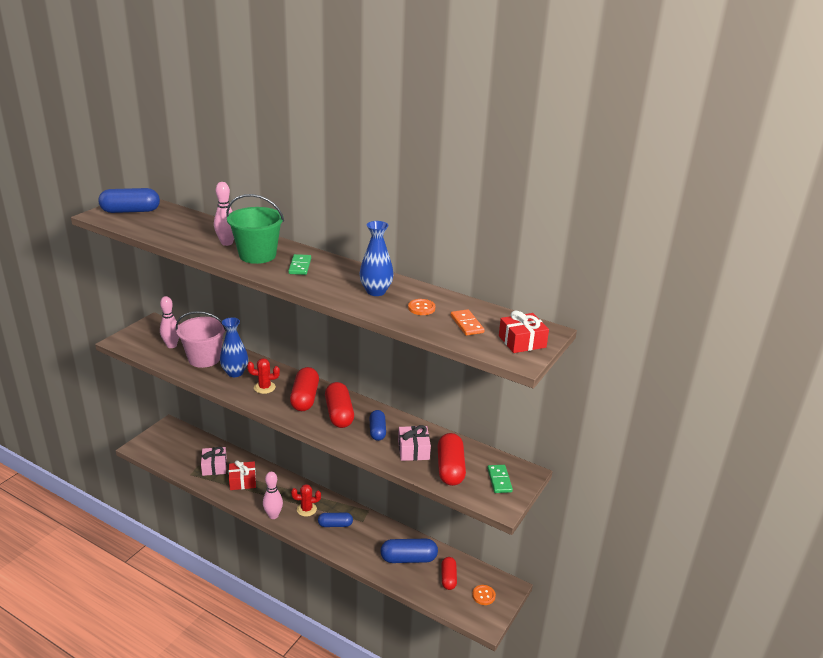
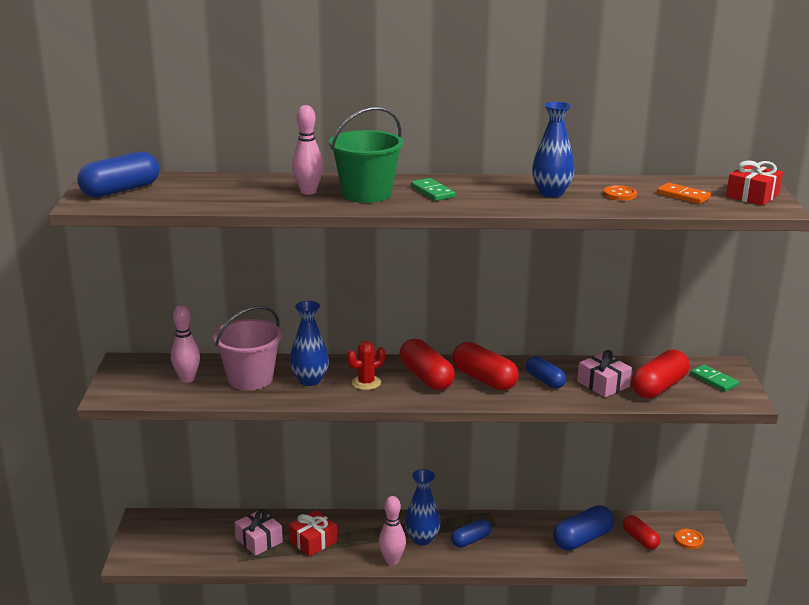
camera: 30 degrees left, 5 degrees down
(306, 509) = (422, 539): red cactus -> blue vase
(450, 468) = (658, 387): red capsule -> red capsule turned 75 degrees clockwise

